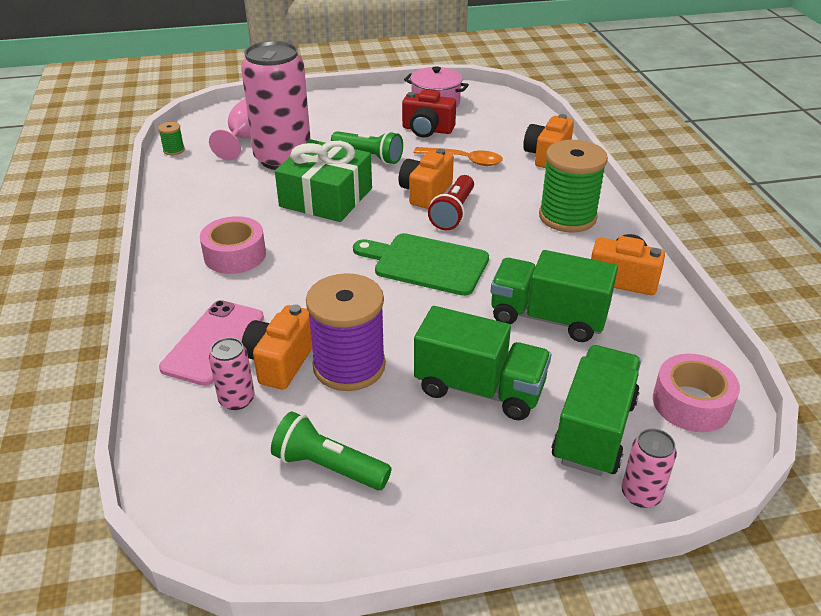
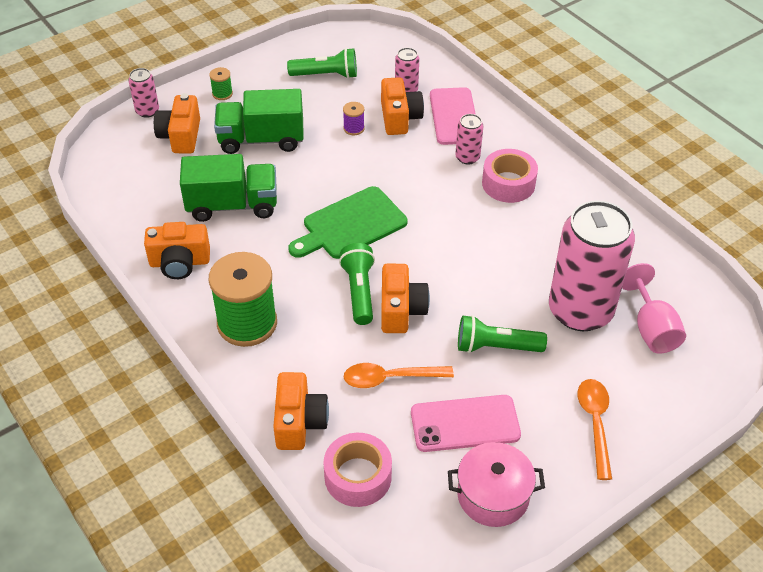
camera: 155 degrees right, 10 degrees up
(174, 150) = (699, 284): green spool -> green spool (222, 94)
(248, 291) = (467, 157): none -> pink can
(326, 197) = (490, 270): green gift -> none
(340, 112) = (595, 424): none -> orange spoon
(349, 366) = (354, 128): purple spool -> purple spool, size x0.42
(426, 263) = (351, 225): green cutting board -> green cutting board turned 150 degrees clockwise
(427, 130) = (465, 424): red camera -> pink phone
(453, 213) = (359, 291): red flashlight -> green flashlight
(594, 430) = (181, 136): green truck -> orange camera
(691, 403) = (119, 171): pink tape -> pink tape (358, 476)

